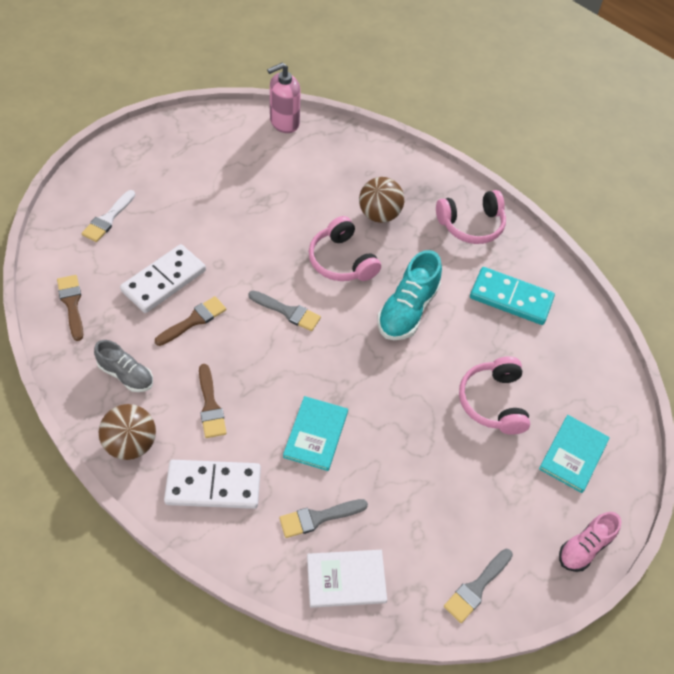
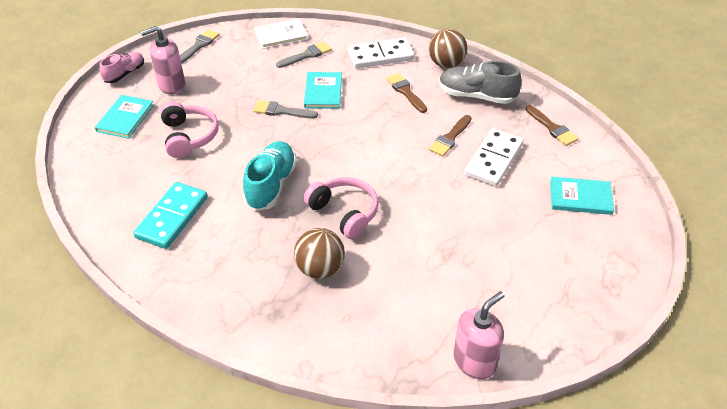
camera: 170 degrees right, 10 degrees down
(108, 219) = (580, 197): white brush -> turquoise book
(126, 375) = (476, 96): grey shoe -> grey shoe, size x1.55
(287, 312) = (377, 160): grey brush -> grey brush (281, 111)
(471, 225) = (216, 283): pink headphones -> none
(511, 298) = (172, 217): turquoise domino -> turquoise domino turned 75 degrees counterclockwise
(516, 503) = (171, 85): none -> pink soap dispenser

